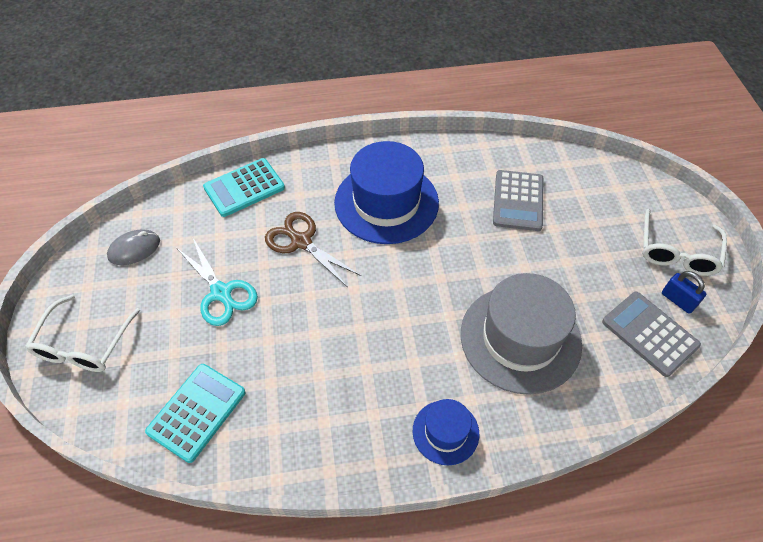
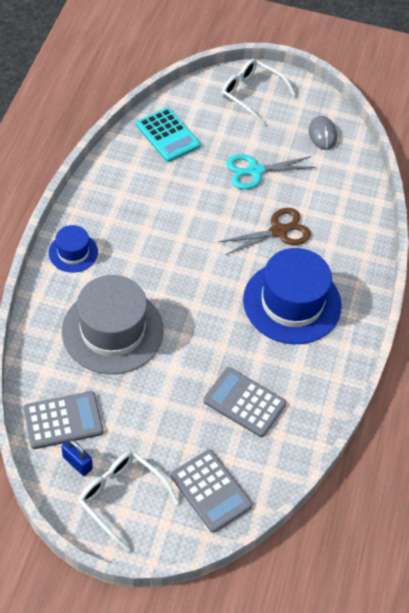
camera: 110 degrees right, 0 degrees up
(244, 188) = (355, 213): turquoise calculator -> none
(616, 194) = (211, 491): none -> grey calculator
(678, 300) = (77, 463): blue padlock -> blue padlock turned 60 degrees clockwise

